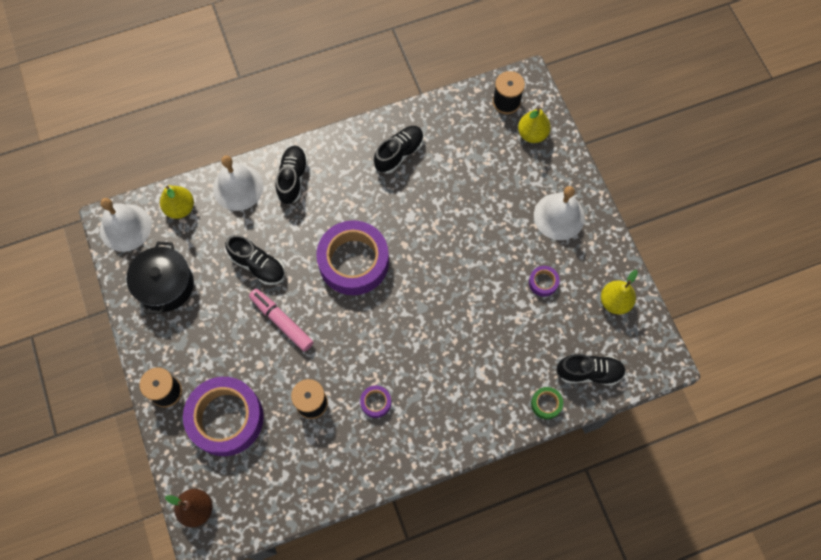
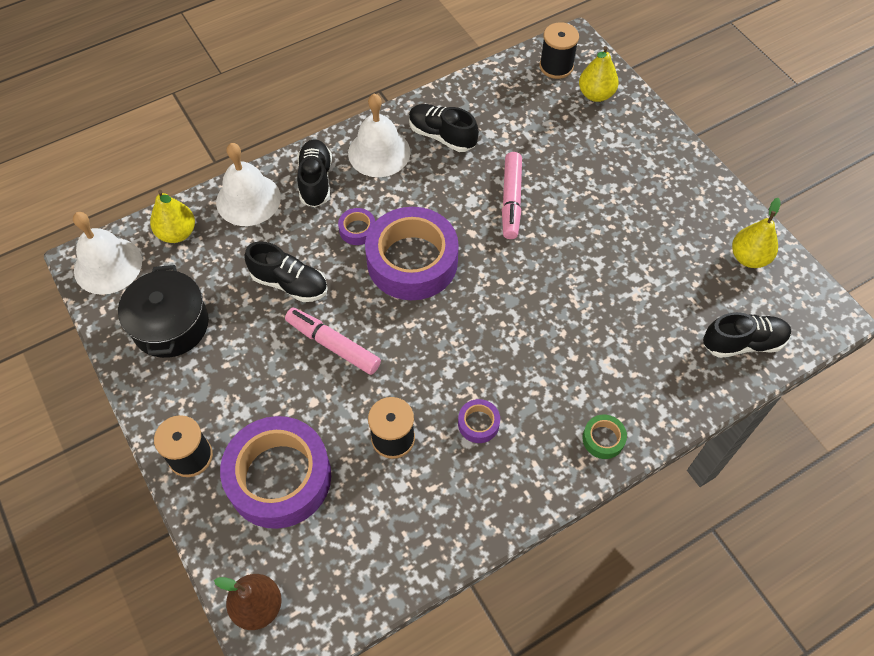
camera: 10 degrees left, 10 degrees down
(399, 153) = (442, 136): black shoe -> black shoe turned 90 degrees counterclockwise
(441, 221) = (511, 200): none -> pink marker
(543, 282) = (655, 249): purple tape -> purple tape (357, 230)
(546, 404) = (700, 389): green tape -> green tape (603, 439)
(559, 216) = (652, 175): white bell -> white bell (379, 152)

